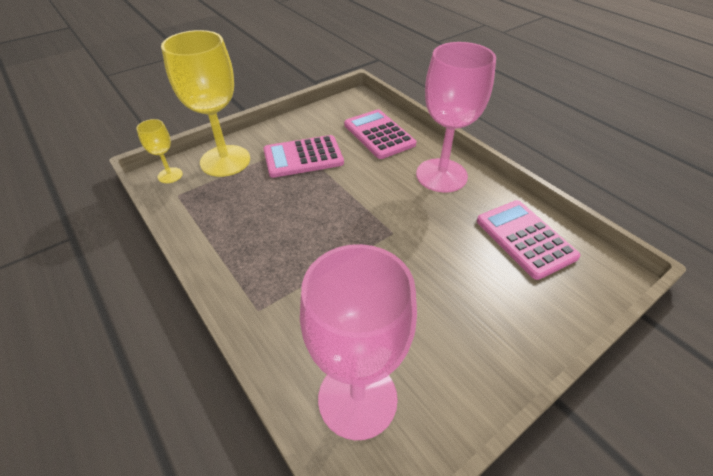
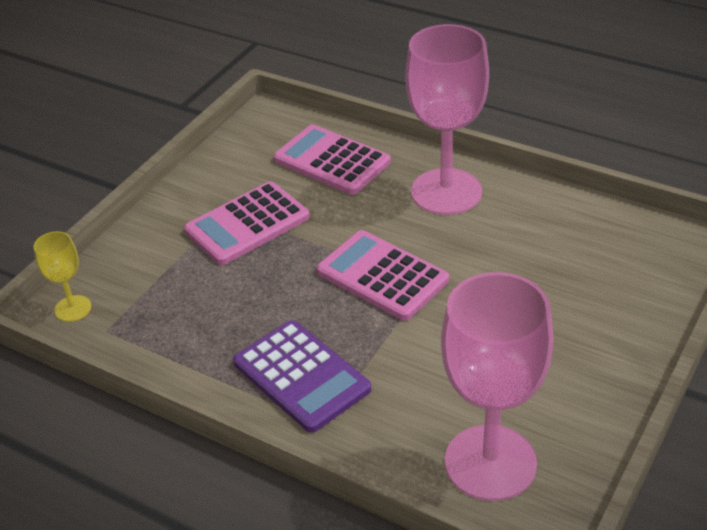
camera: 20 degrees left, 5 degrees down
(225, 161) = (138, 263): yellow goblet -> none
(267, 270) = (301, 376): none -> purple calculator
(525, 238) = (584, 238): pink calculator -> pink calculator (382, 276)

